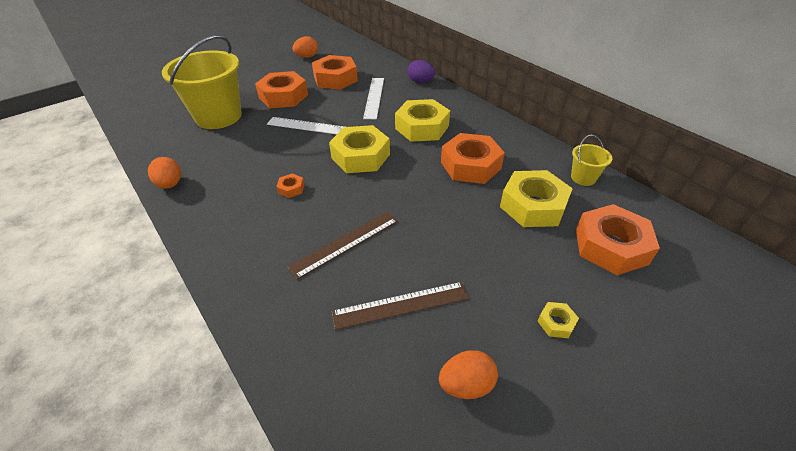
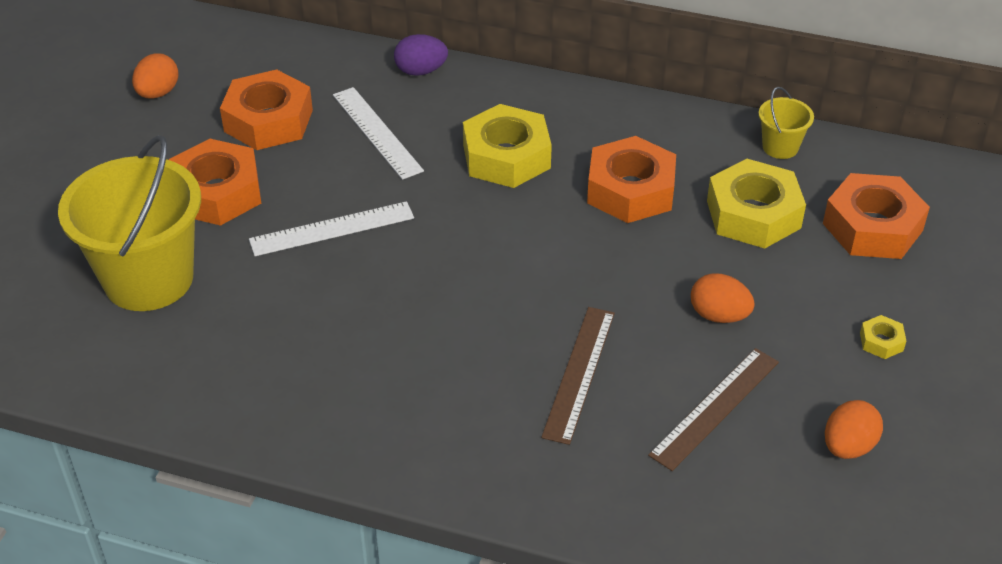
camera: 35 degrees left, 0 degrees up
(170, 184) = (227, 421): orange egg -> orange egg (719, 315)
(291, 189) = (423, 338): orange nut -> none
(360, 156) = (467, 244): yellow nut -> none

